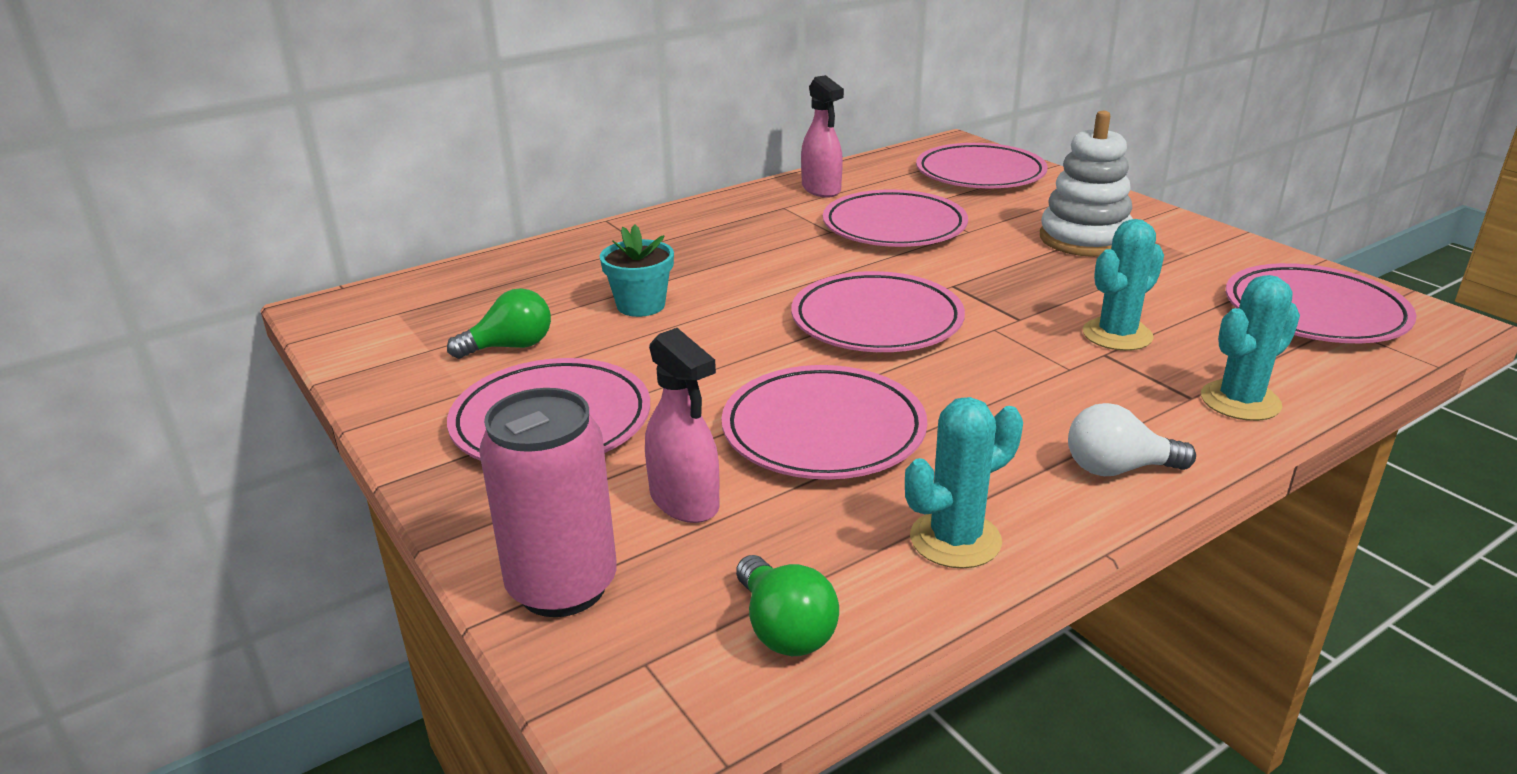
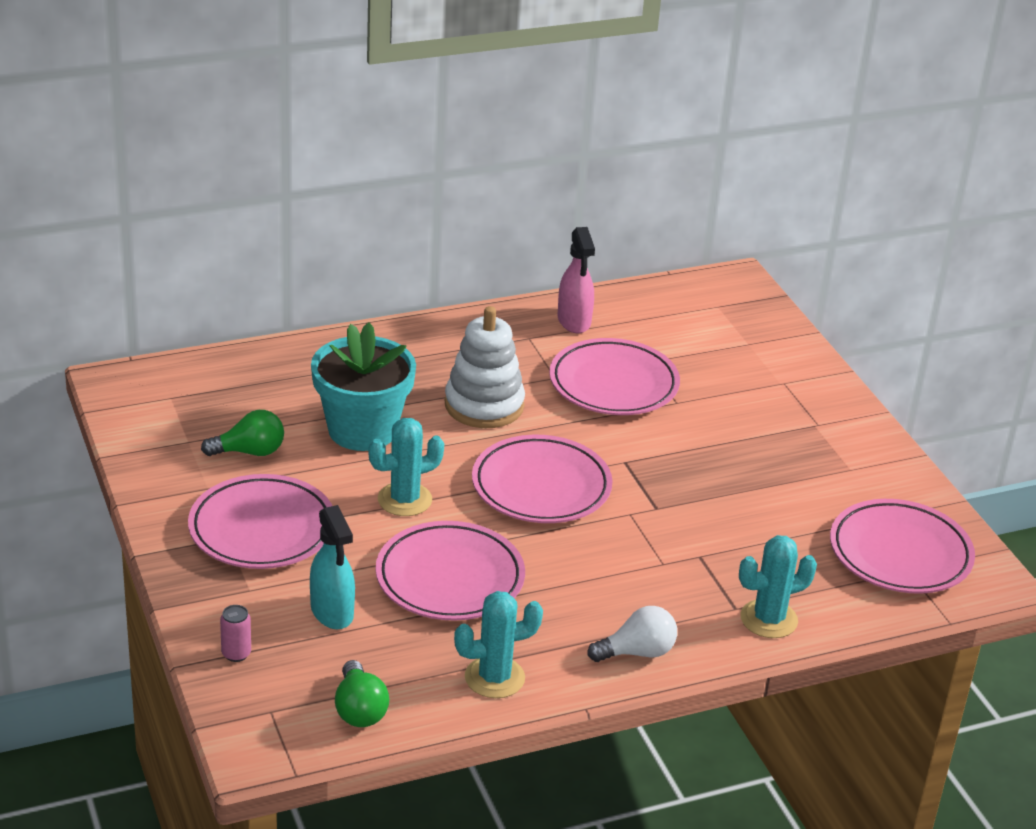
camera: 10 degrees right, 5 degrees up
(562, 586) = (236, 654): pink can -> pink can, size x0.42
(641, 305) = (362, 430): turquoise flower pot -> turquoise flower pot, size x1.72
(684, 501) = (332, 612): pink spray bottle -> turquoise spray bottle
(980, 174) = (733, 330): pink plate -> none
(1084, 239) = (771, 433): white stacking toy -> white stacking toy (484, 405)
(1117, 335) = (722, 540): turquoise cactus -> turquoise cactus (404, 500)
(1117, 469) = (637, 652): white light bulb -> white light bulb turned 150 degrees clockwise

